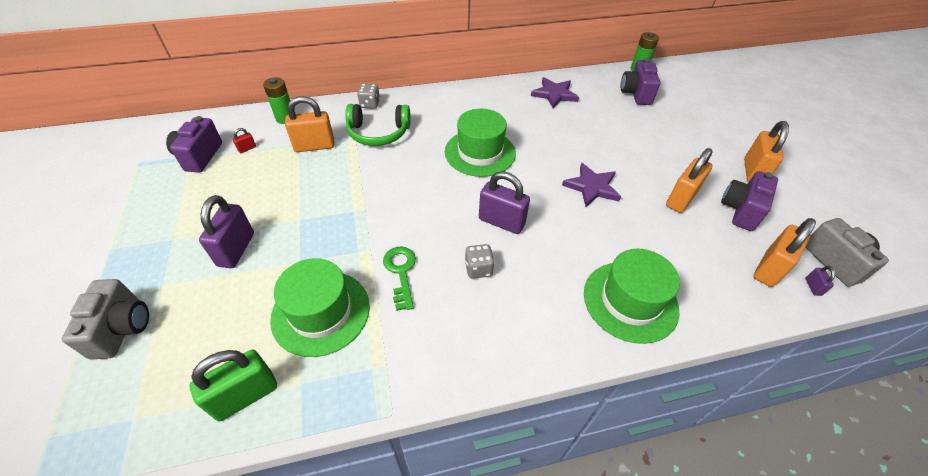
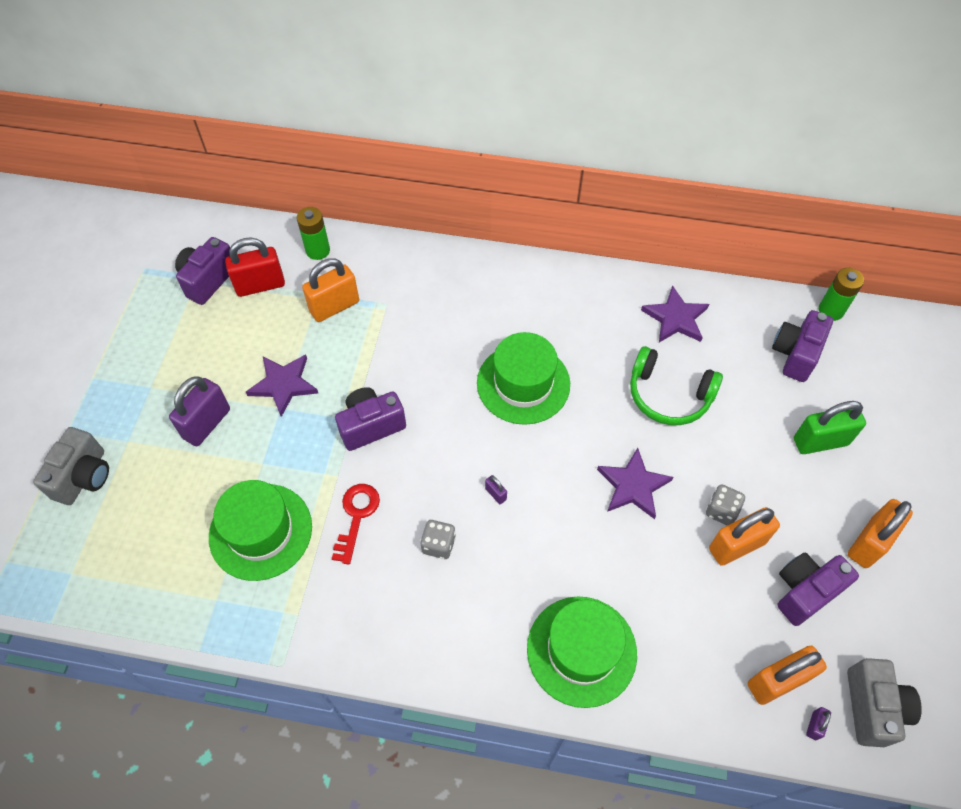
camera: 25 degrees right, 10 degrees up
(246, 396) = (166, 591): green padlock -> green padlock (820, 441)
(247, 149) = (260, 285): red padlock -> red padlock, size x2.32
(294, 204) = (283, 384): none -> purple star
(314, 146) = (334, 306): orange padlock -> orange padlock turned 45 degrees counterclockwise
(370, 104) = (425, 258): grey dice -> grey dice (721, 511)
(378, 133) = (415, 310): green headphones -> green headphones (668, 395)
(381, 209) = (371, 426): none -> purple camera
(401, 272) = (356, 516): green key -> red key
(501, 222) = (495, 494): purple padlock -> purple padlock, size x0.43

